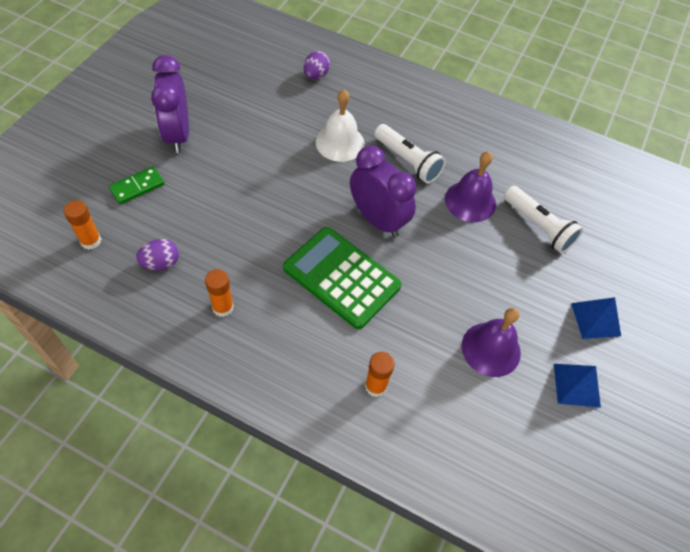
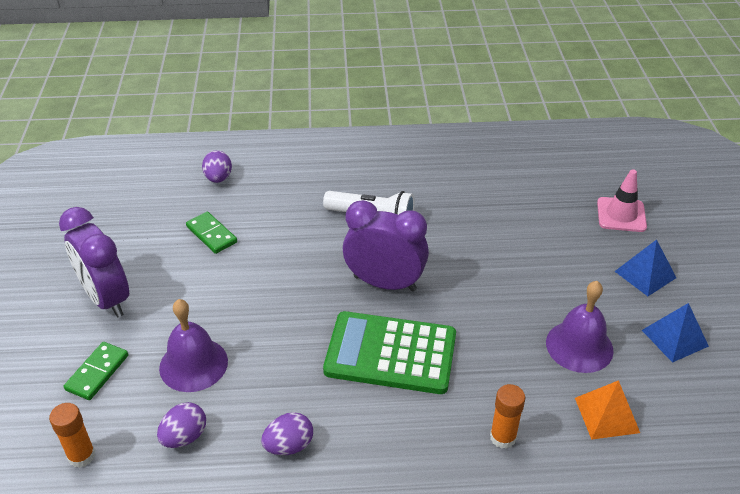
camera: 25 degrees left, 15 degrees down
(223, 307) = (289, 446): orange glue stick -> purple egg
(280, 119) = (211, 234): none -> green domino
(340, 143) = (291, 230): white bell -> none
(469, 414) = (607, 415): none -> orange pyramid
(470, 201) = (458, 226): purple bell -> purple bell (193, 364)
(538, 226) = (535, 220): white flashlight -> none
(617, 258) = (621, 215): none -> pink traffic cone

